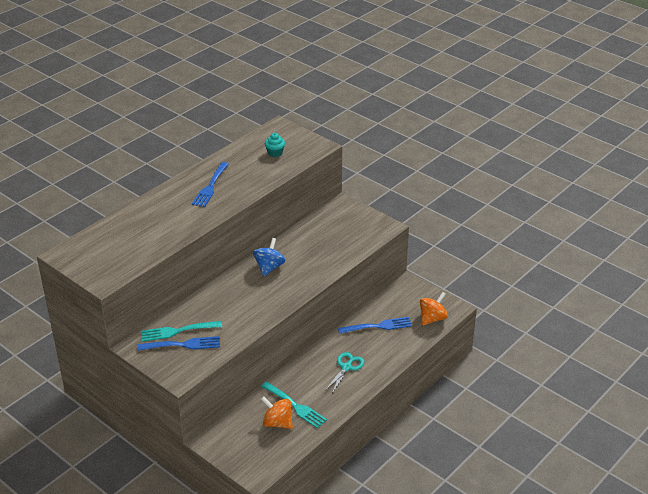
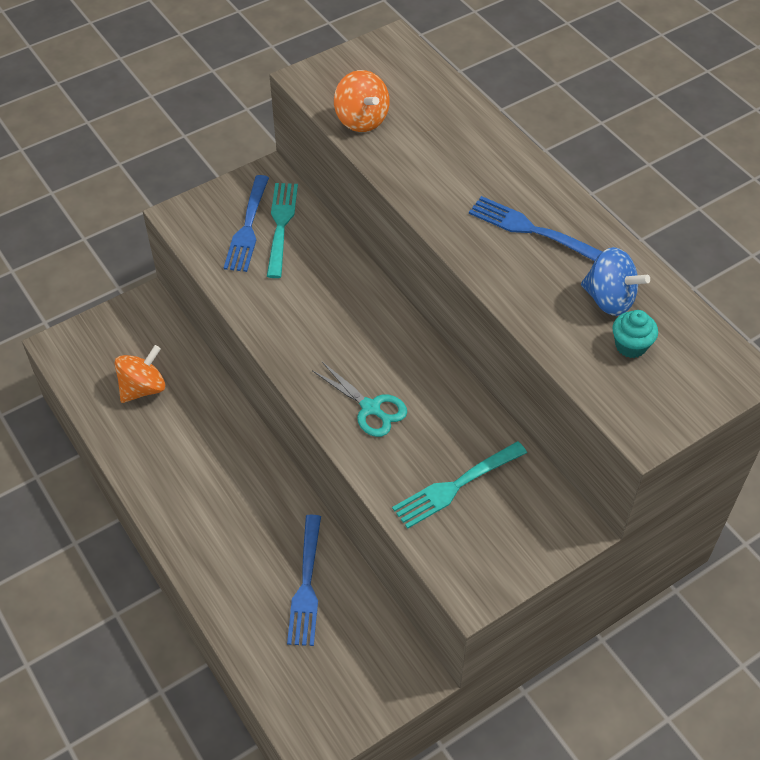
camera: 105 degrees right, 15 degrees up
(269, 267) = (399, 365): blue spinning top -> blue spinning top (609, 299)
(295, 406) = (166, 417): turquoise fork -> turquoise fork (455, 486)
(346, 367) = (222, 508): turquoise scissors -> turquoise scissors (370, 408)
(432, 318) = (295, 689): orange spinning top -> orange spinning top (361, 120)

